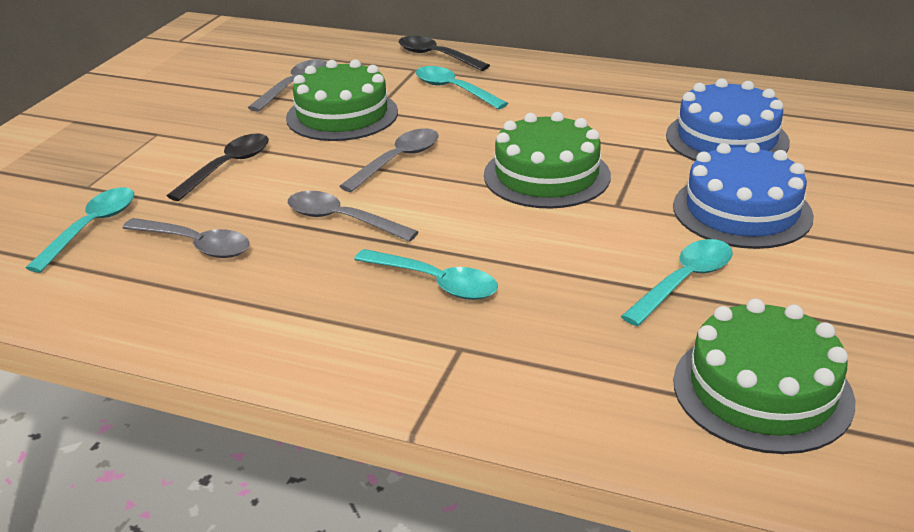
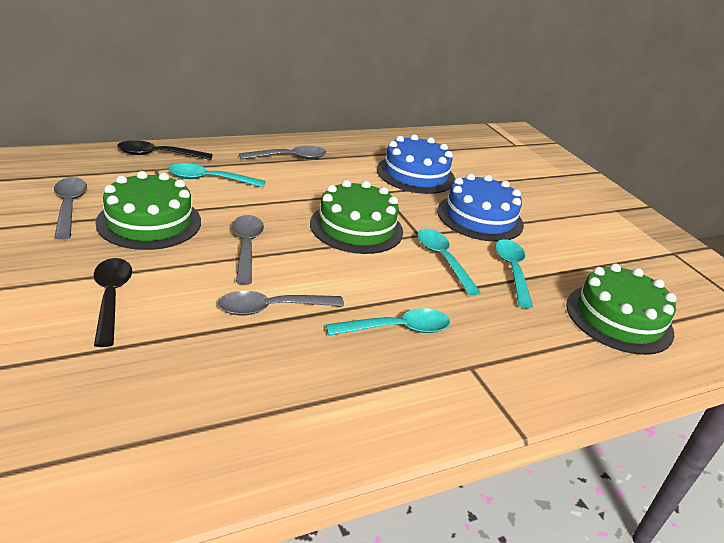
camera: 50 degrees left, 0 degrees up
(92, 228) = (54, 407): turquoise spoon -> turquoise spoon (442, 259)
(196, 245) = (185, 378): grey spoon -> grey spoon (289, 158)

